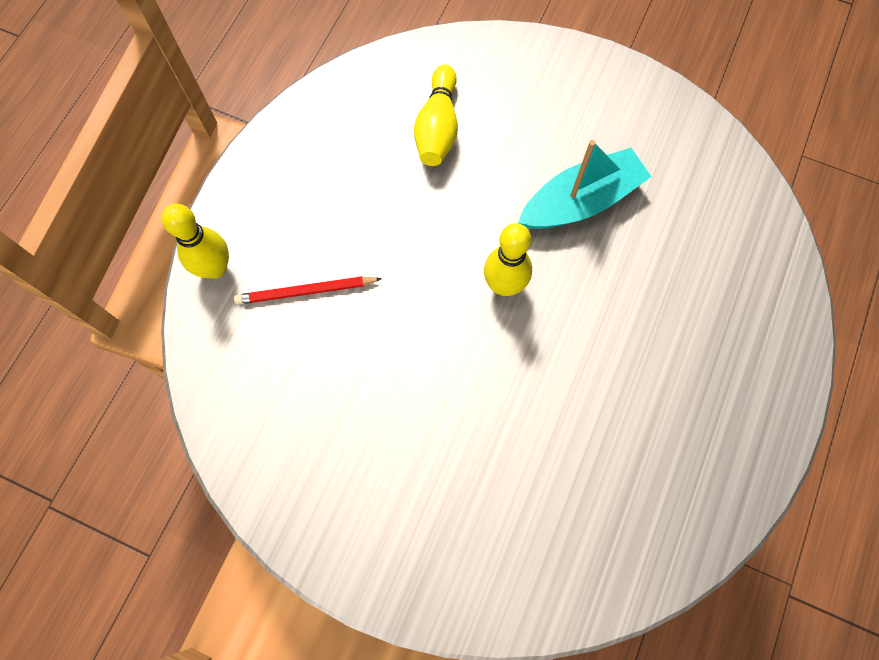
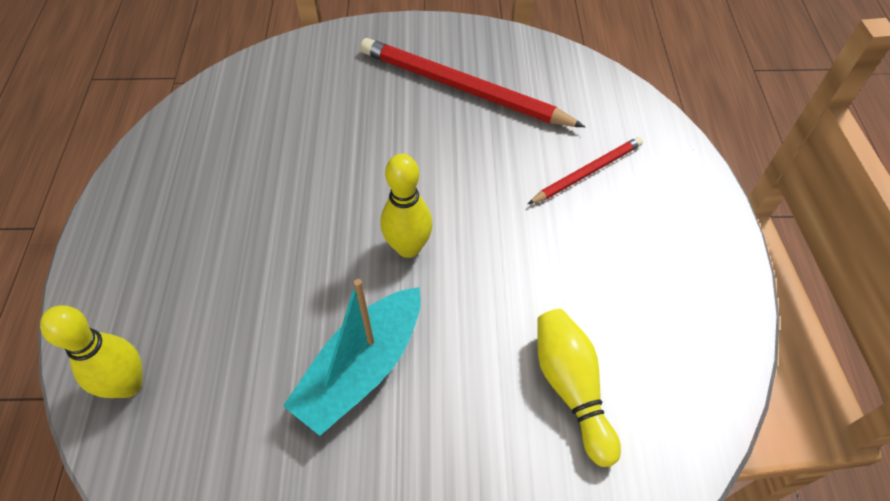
camera: 155 degrees right, 15 degrees down
(215, 268) = (678, 160): yellow bowling pin -> yellow bowling pin (128, 385)
(362, 452) = (463, 88): none -> red pencil

